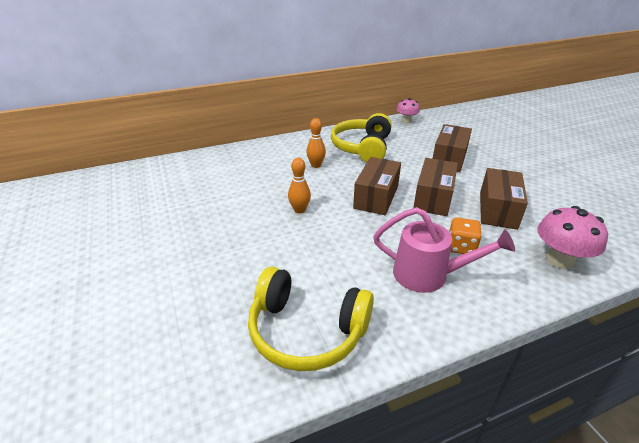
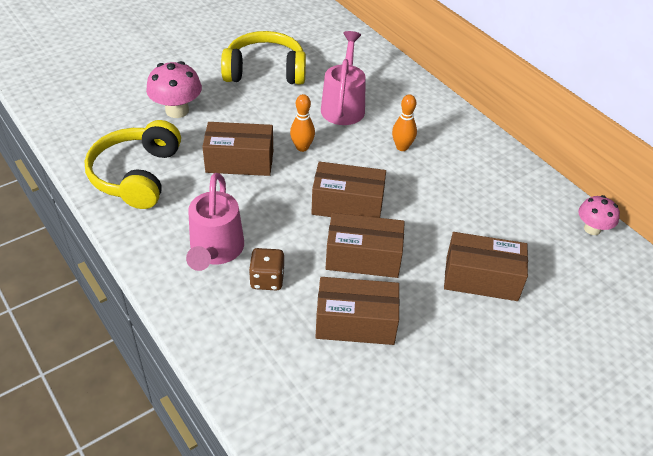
camera: 75 degrees right, 10 degrees up
(253, 183) = (343, 106): none -> pink watering can
(307, 248) = (239, 161): none -> brown box
(362, 148) = (470, 184): yellow headphones -> yellow headphones (265, 71)
(461, 247) = (267, 279): orange dice -> brown dice
(559, 260) = (262, 372): pink mushroom -> pink mushroom (177, 110)

